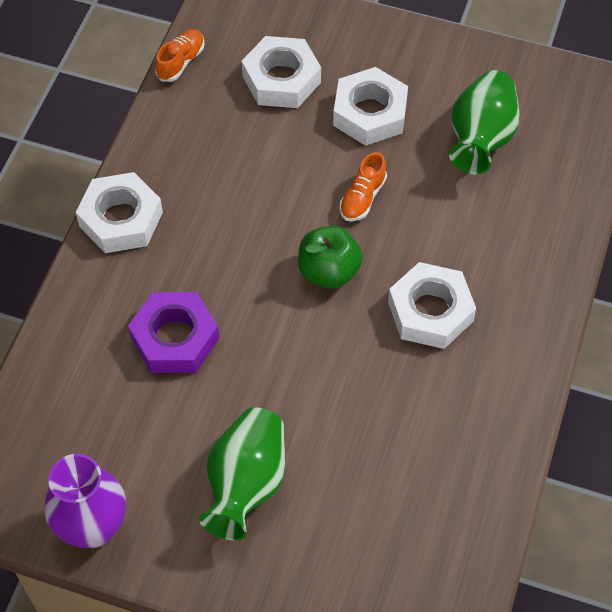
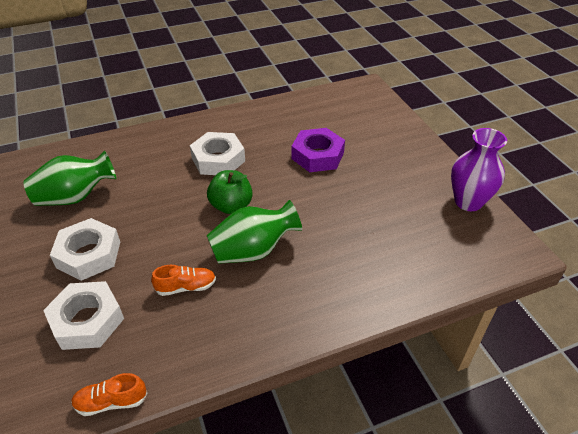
camera: 130 degrees left, 15 degrees down
(121, 219) = (293, 326): white nut -> none
(175, 338) = (341, 240): purple nut -> purple nut (317, 155)
(246, 484) = (379, 167): green vase -> green vase (253, 250)
(362, 197) = (165, 221): orange shoe -> orange shoe (186, 287)

